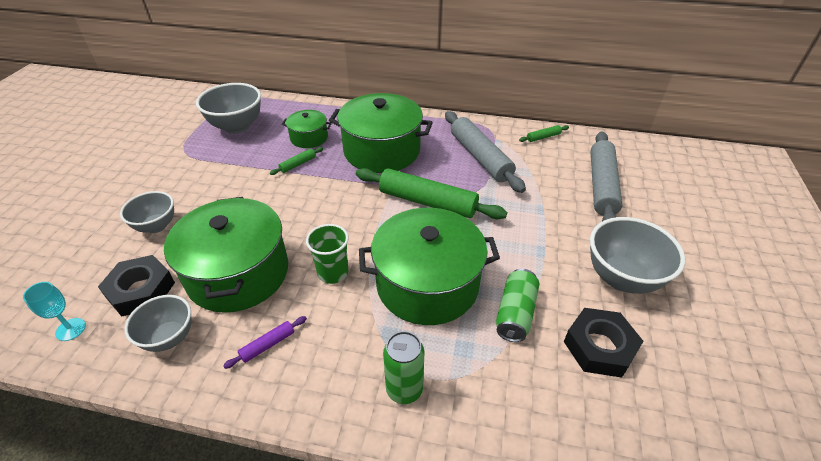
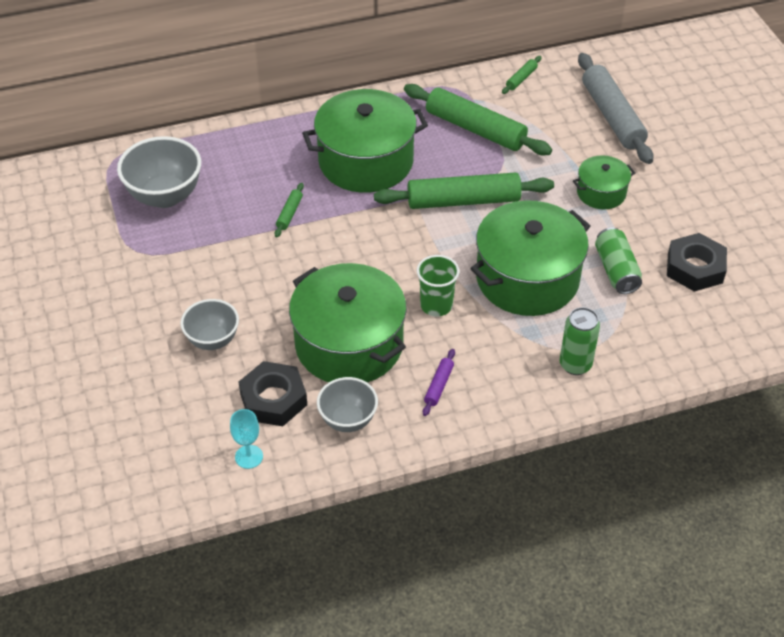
camera: 30 degrees left, 5 degrees up
(309, 138) = (268, 177): green pot -> green pot (601, 193)
(480, 157) = (475, 129): grey rolling pin -> green rolling pin
(622, 278) = (680, 203): grey bowl -> none

